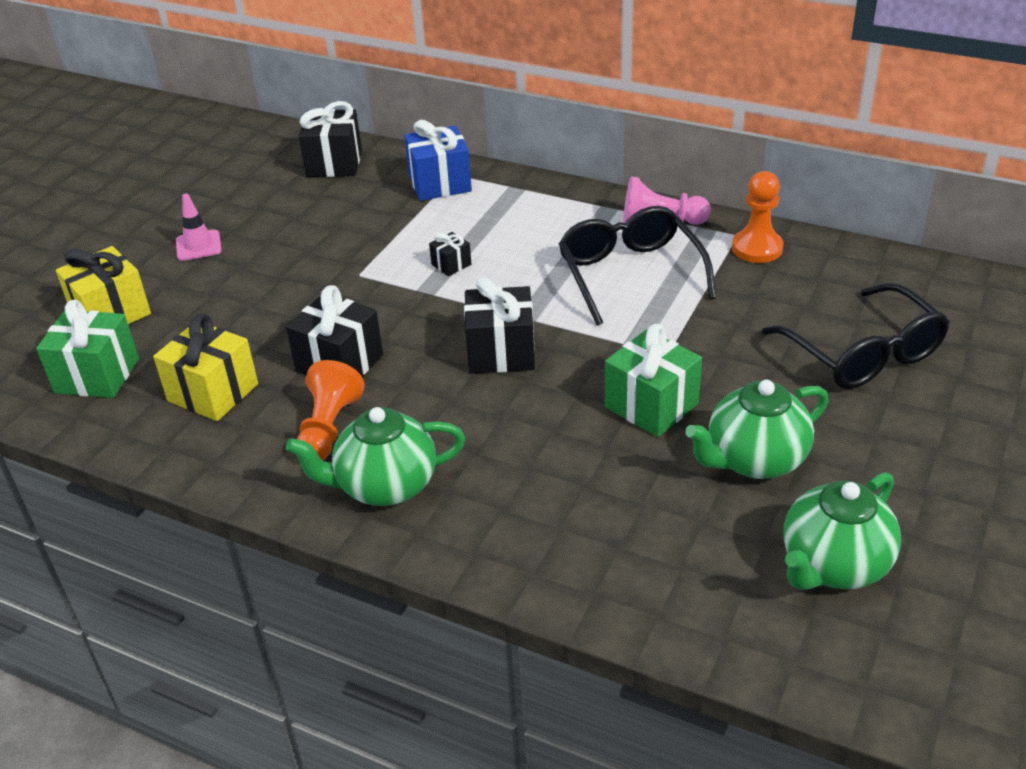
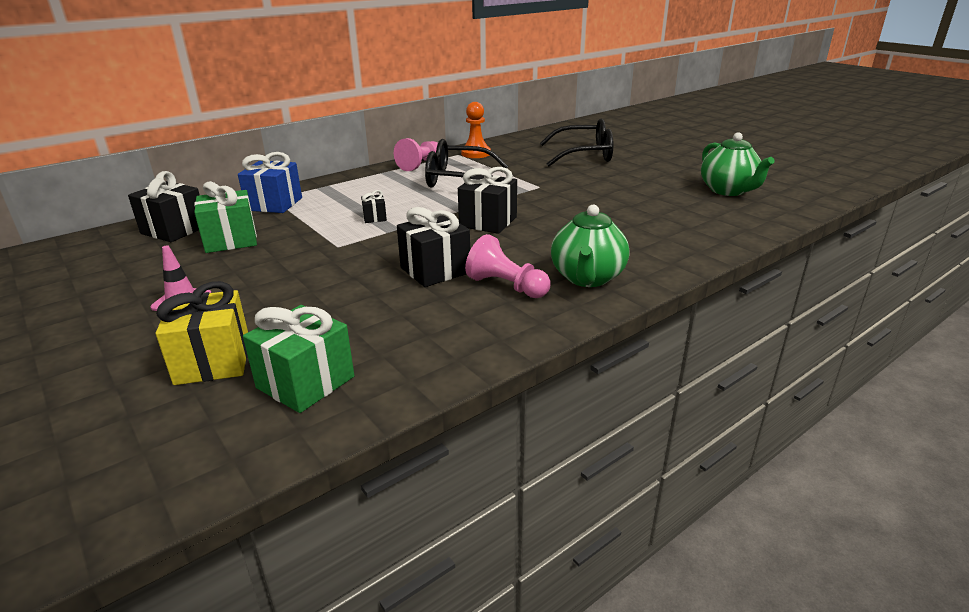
camera: 65 degrees left, 10 degrees down
(213, 393) = (408, 325): yellow gift -> none
(328, 428) = (506, 286): orange pawn -> pink pawn
(651, 405) = (579, 198): green gift -> green gift (231, 240)
(754, 460) = (643, 188): green teapot -> none

